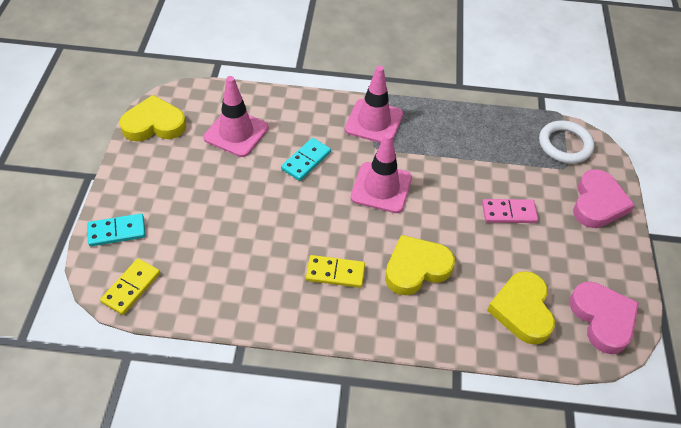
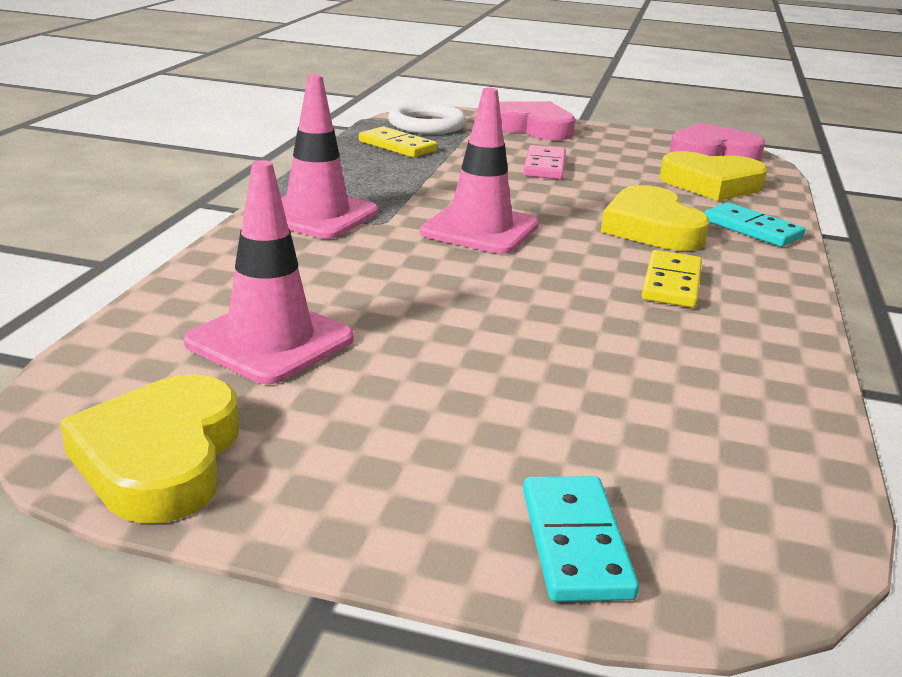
camera: 80 degrees left, 25 degrees down
(131, 288) = (766, 521): yellow domino -> yellow domino (397, 146)
(306, 161) = (393, 278): turquoise domino -> turquoise domino (752, 229)

